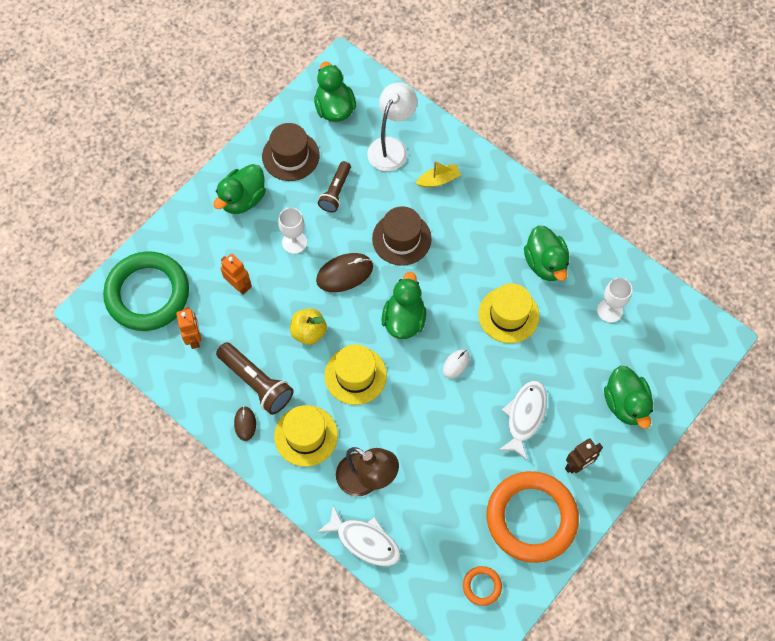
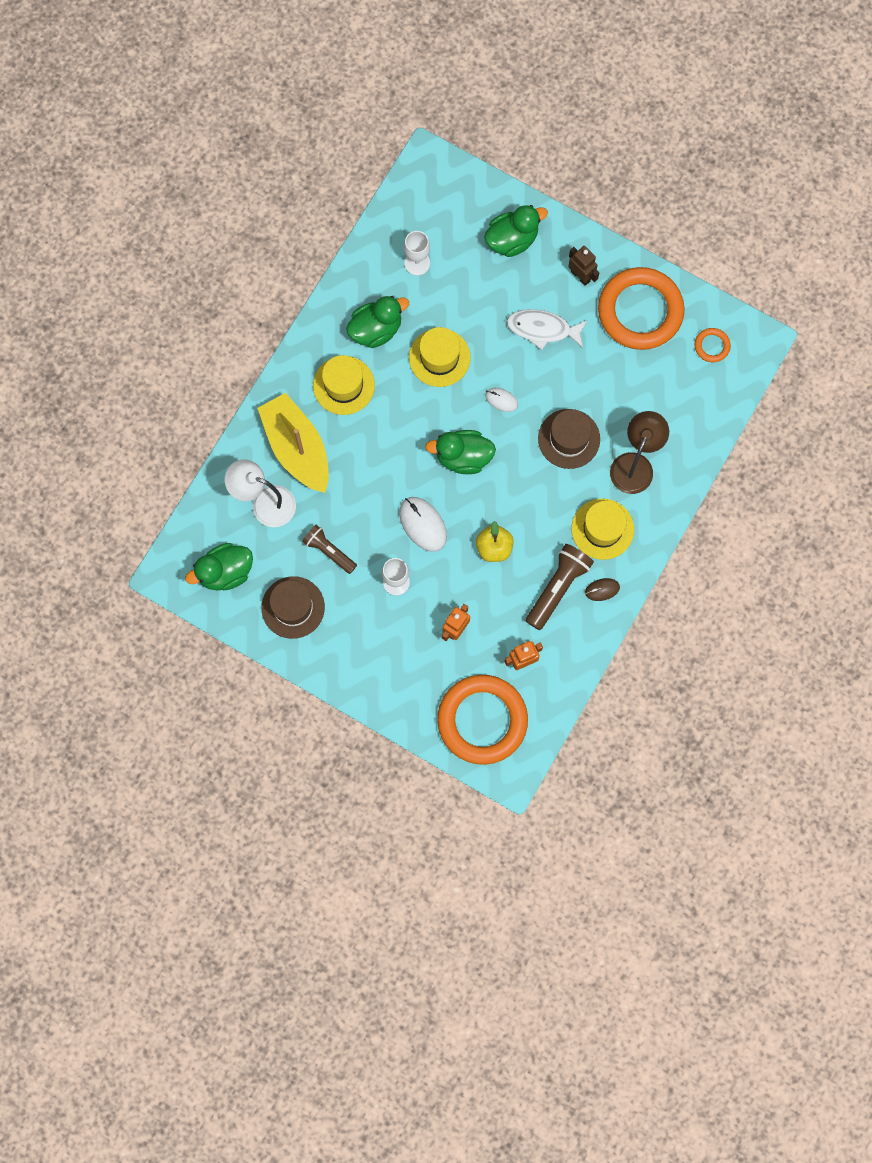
camera: 100 degrees left, 10 degrees up
(147, 294) = (482, 720): green ring -> orange ring
(243, 199) = (354, 647): green duck -> none
(336, 192) = (329, 551): brown flashlight -> brown flashlight turned 150 degrees counterclockwise
(344, 273) = (423, 524): brown mouse -> white mouse
(355, 375) = (531, 493): yellow hat -> yellow hat (344, 385)
(364, 541) = (693, 456): white fish -> none
(401, 239) = (373, 474): brown hat -> brown hat (569, 439)
(438, 180) = (297, 448): yellow boat -> yellow boat, size x2.24

